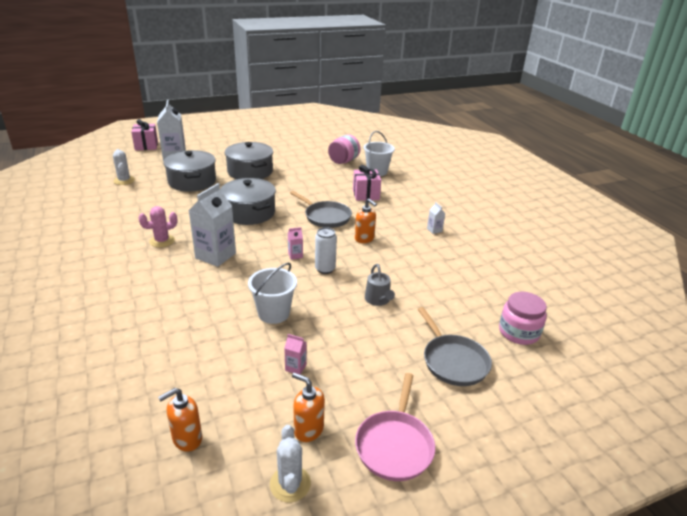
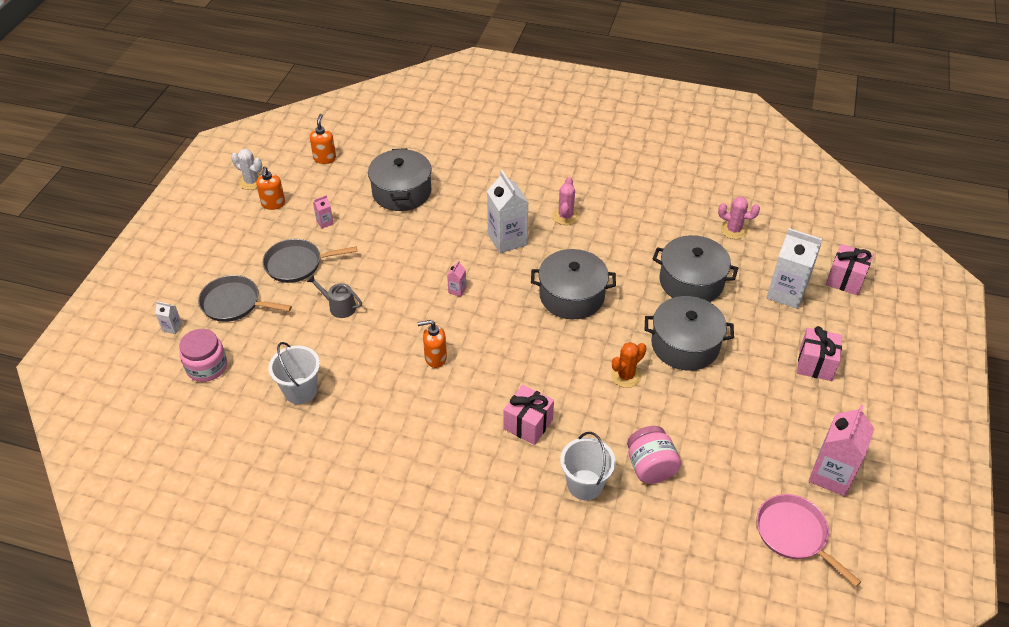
camera: 130 degrees right, 15 degrees up
(124, 180) = (733, 230): white cactus -> pink cactus
(201, 340) = (402, 192): none -> grey pot
(225, 142) = (815, 364): none -> pink gift
(274, 313) = (391, 238): white bucket -> white bucket (300, 391)
(291, 130) = (831, 475): none -> pink carton
(294, 180) = (626, 376): none -> orange cactus
(308, 429) = (273, 204): orange soap dispenser -> orange soap dispenser turned 105 degrees clockwise
(325, 217) = (508, 353): grey pan -> grey pan (297, 264)
(325, 269) = (415, 298): white can -> none
(395, 445) = (220, 232): pink pan -> pink pan (794, 534)
(434, 230) = (392, 432): white carton -> white carton (172, 327)

